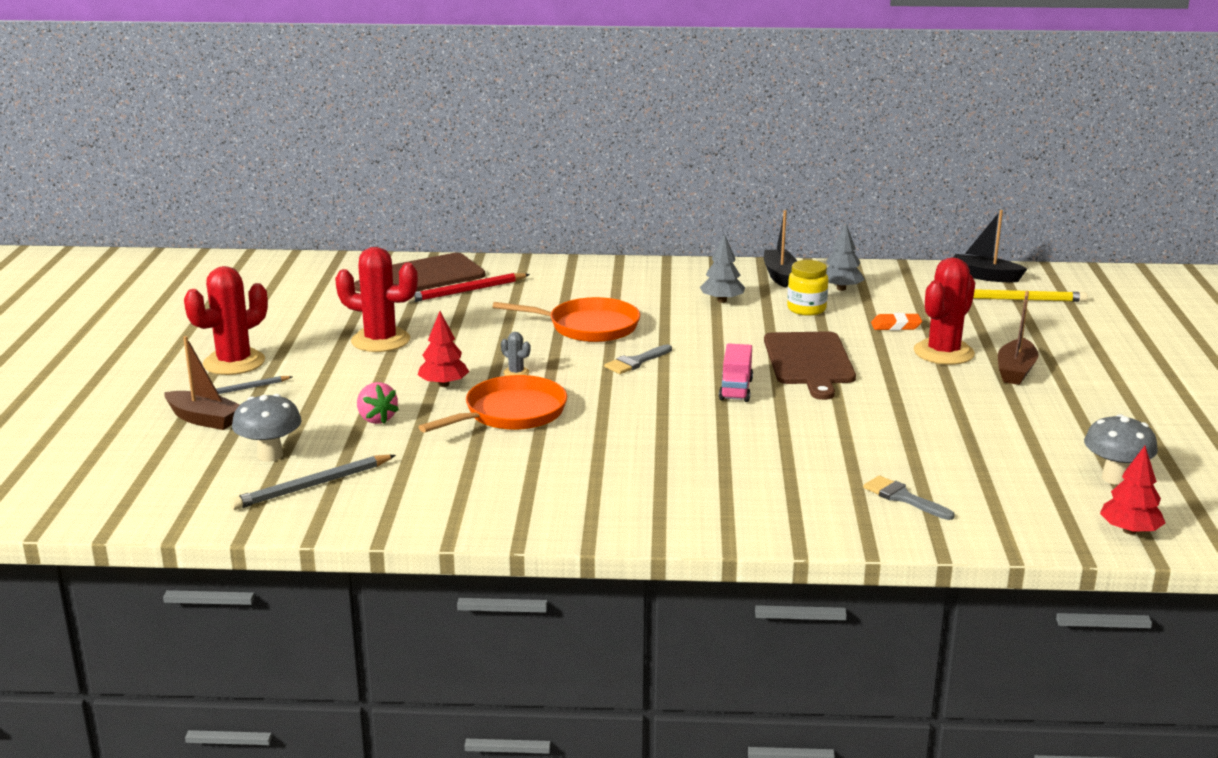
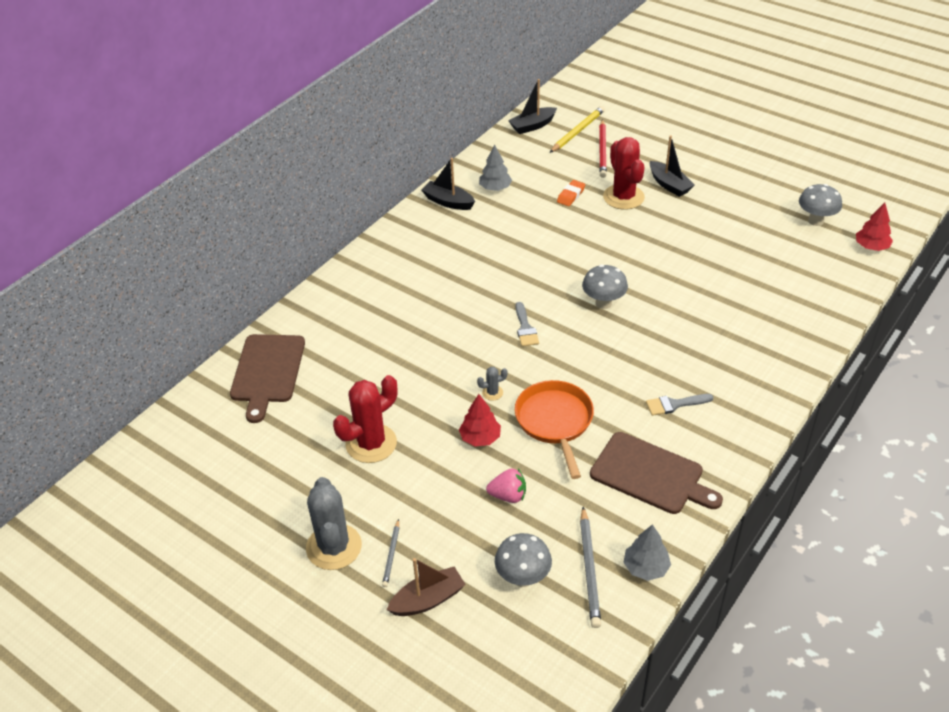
camera: 55 degrees left, 20 degrees up
(234, 362) = (334, 547): red cactus -> grey cactus
(466, 291) = (322, 360): red pencil -> red pencil (602, 150)
(588, 327) = (448, 326): orange pan -> none
(722, 300) = (464, 246): grey tree -> grey tree (645, 567)
(736, 389) = (603, 303): pink truck -> grey mushroom
(806, 309) = (512, 217): yellow jar -> none
(809, 361) = (590, 254): brown cutting board -> brown cutting board (650, 474)
(903, 498) = (787, 305): grey brush -> grey brush (674, 404)
(1015, 371) = (669, 185): brown boat -> black boat

